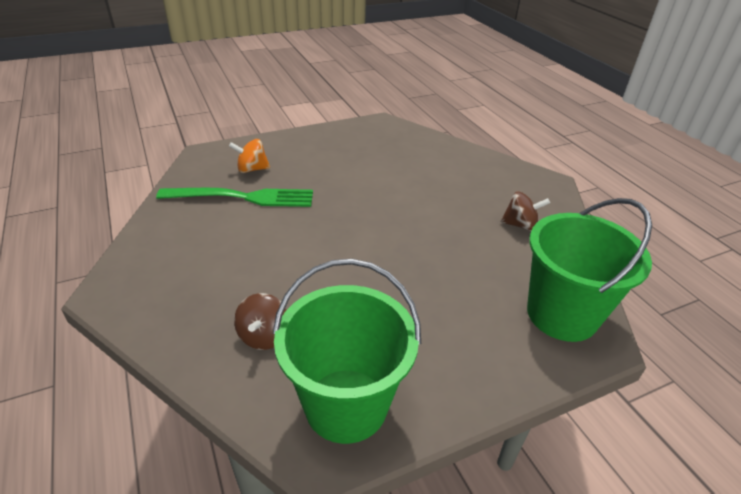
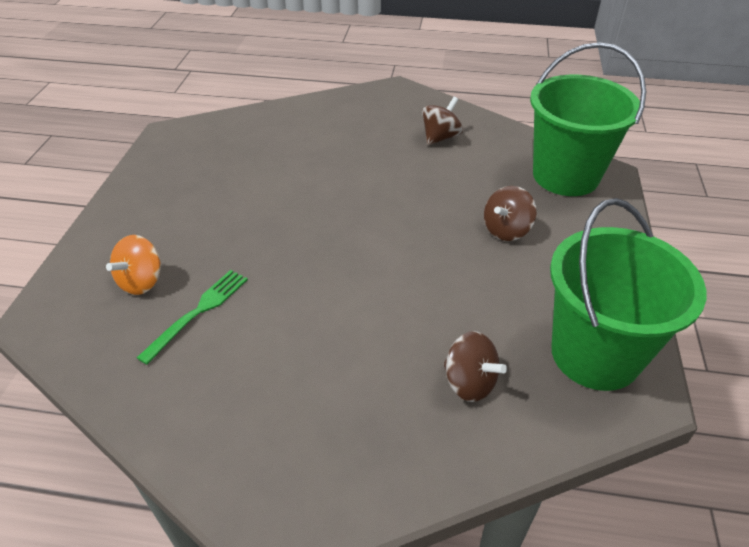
camera: 55 degrees left, 5 degrees up
(244, 197) = (199, 311): green fork -> green fork, size x0.60
(446, 301) = (506, 230): none -> brown spinning top

